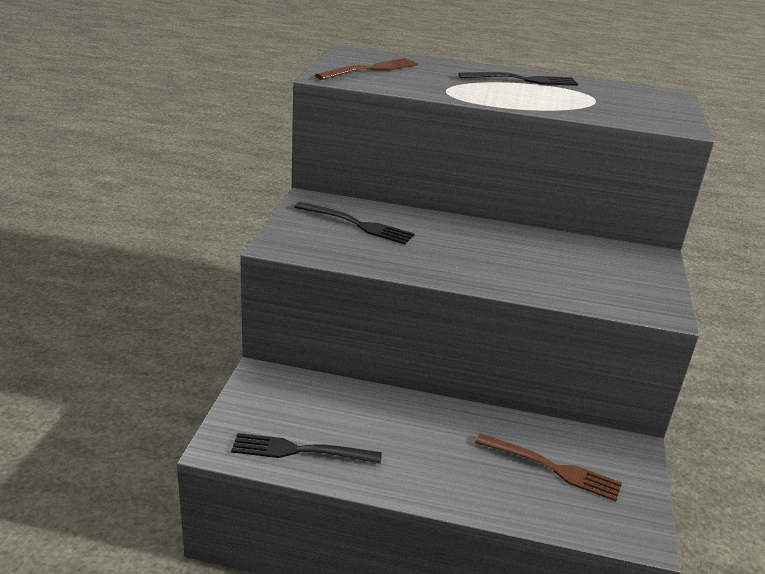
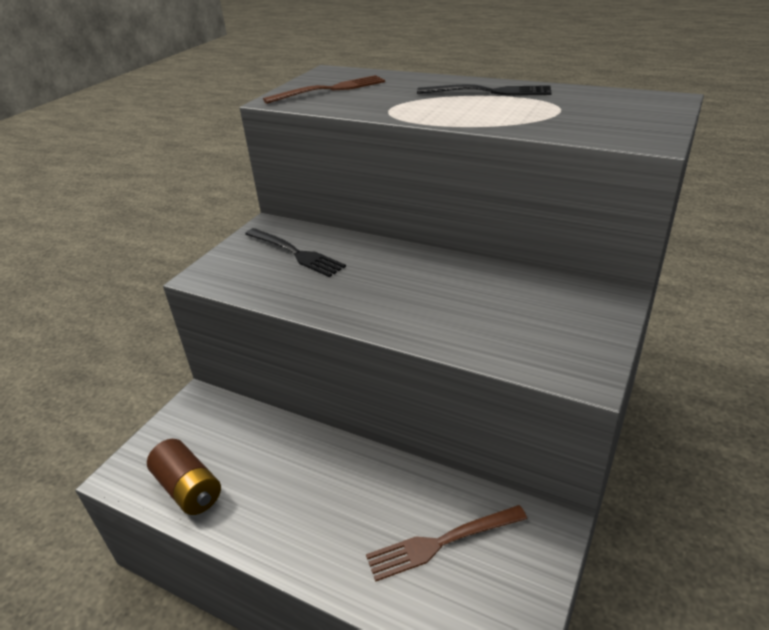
camera: 20 degrees right, 5 degrees up
(299, 451) = (189, 489): black fork -> brown battery
(553, 468) = (441, 543): brown fork -> brown fork turned 120 degrees clockwise

